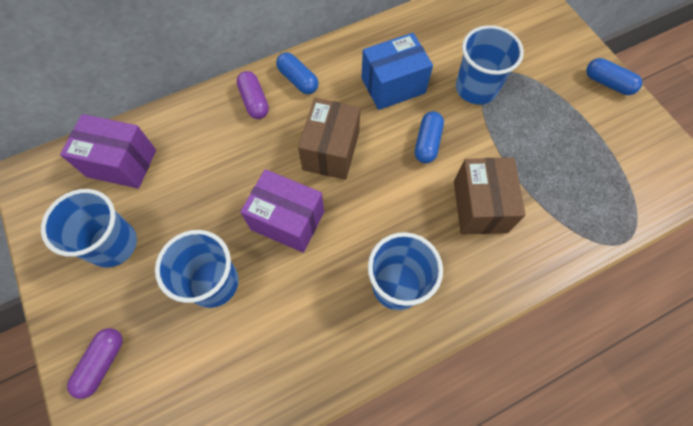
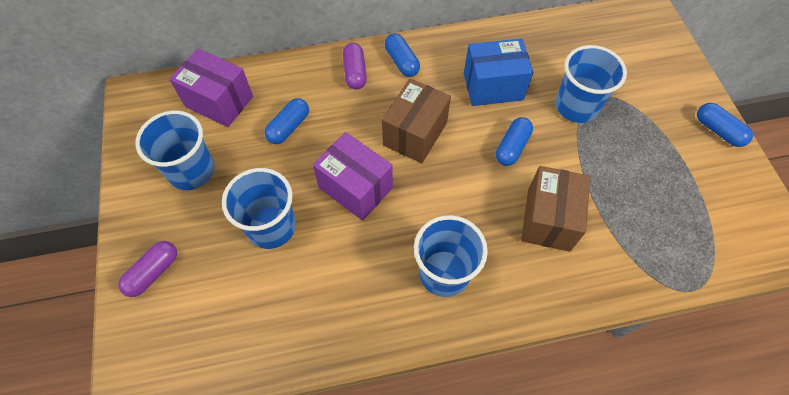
camera: 15 degrees right, 5 degrees down
(202, 173) = (289, 127): none -> blue capsule

